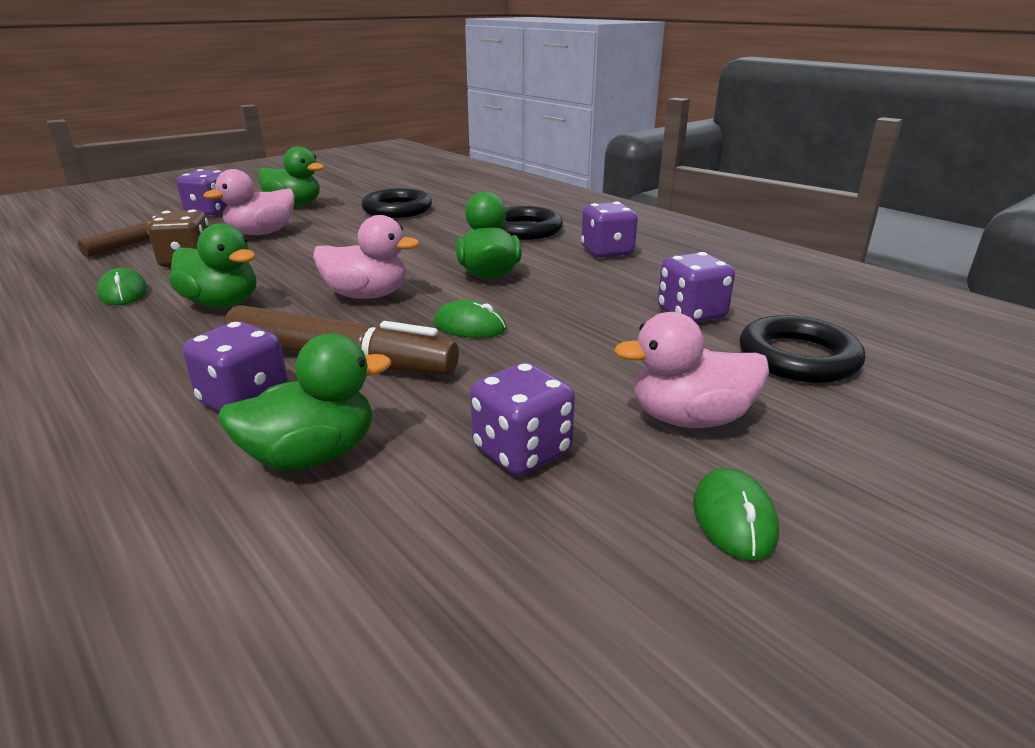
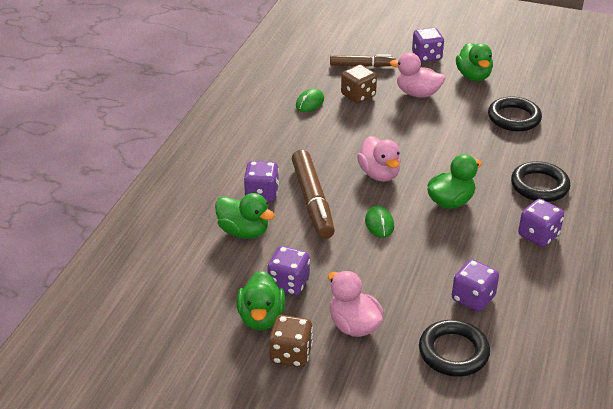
camera: 60 degrees right, 10 degrees up
(222, 303) = (327, 136): green duck -> green duck (261, 318)
(733, 518) = (291, 354): green mouse -> brown dice

